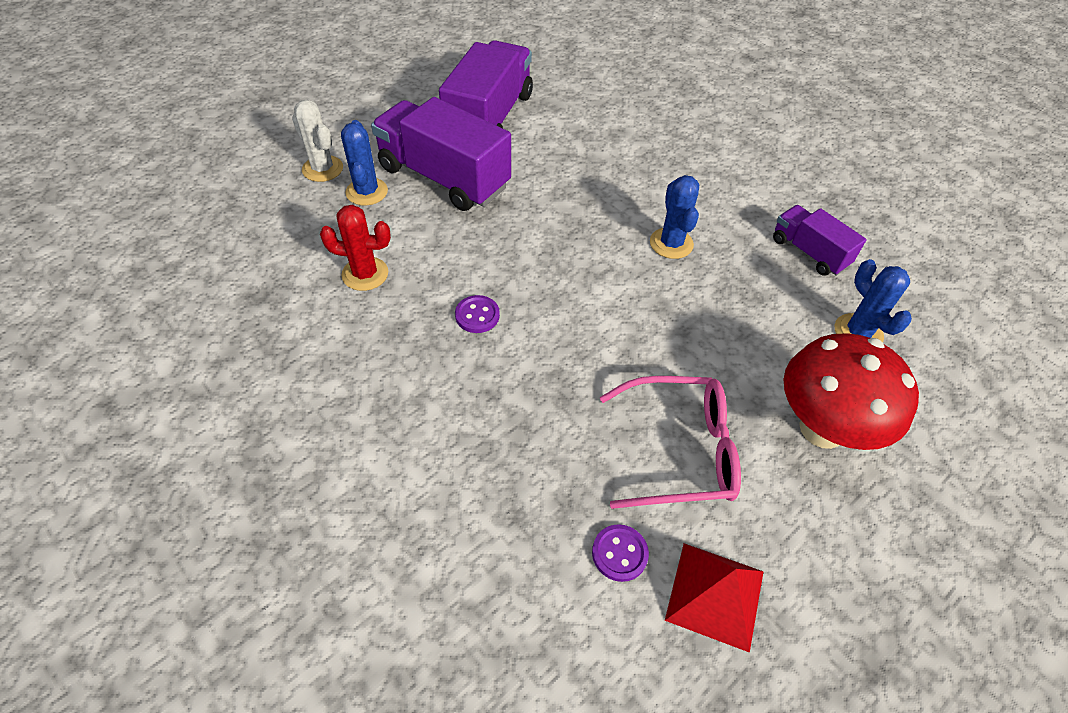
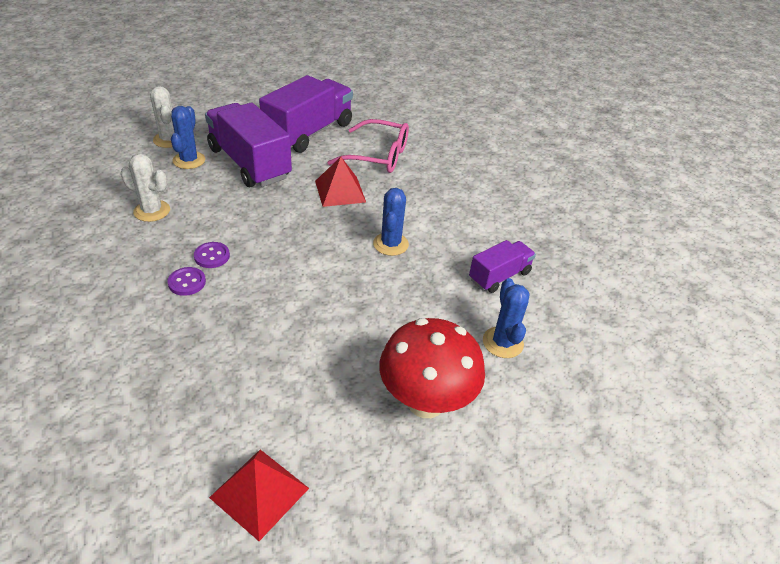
camera: 15 degrees right, 10 degrees down
(365, 274) = (152, 211): red cactus -> white cactus
(573, 189) = (340, 191): none -> red pyramid
(619, 553) = (206, 441): purple button -> purple button (187, 282)
(680, 450) = (301, 385): pink glasses -> pink glasses (378, 156)
(809, 252) = (499, 276): purple truck -> purple truck turned 75 degrees clockwise

